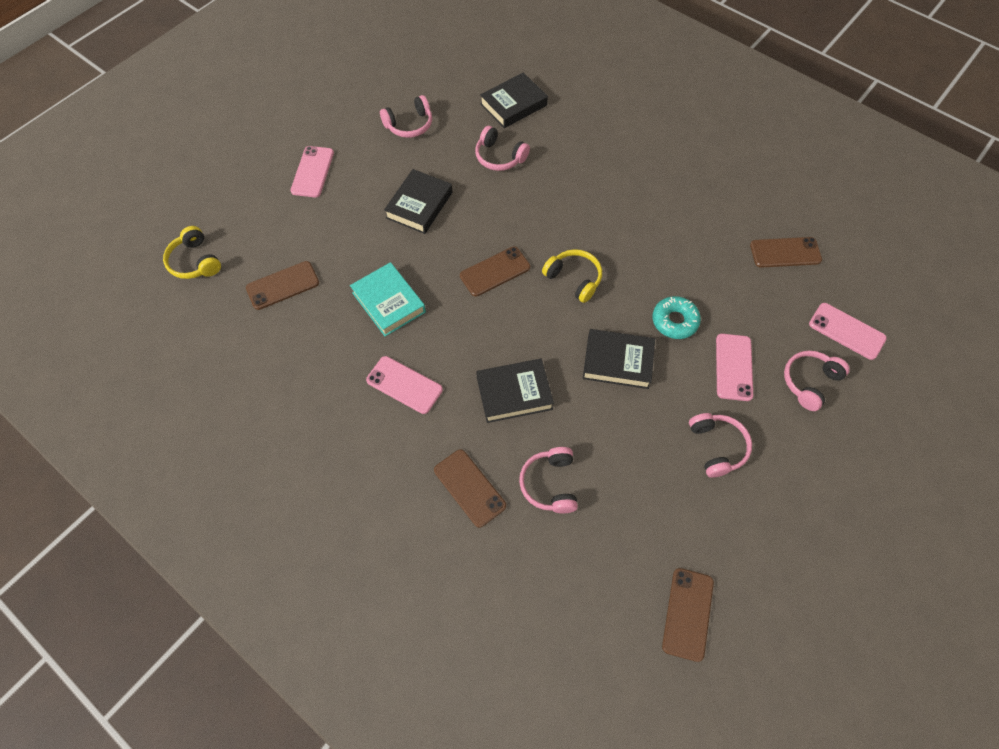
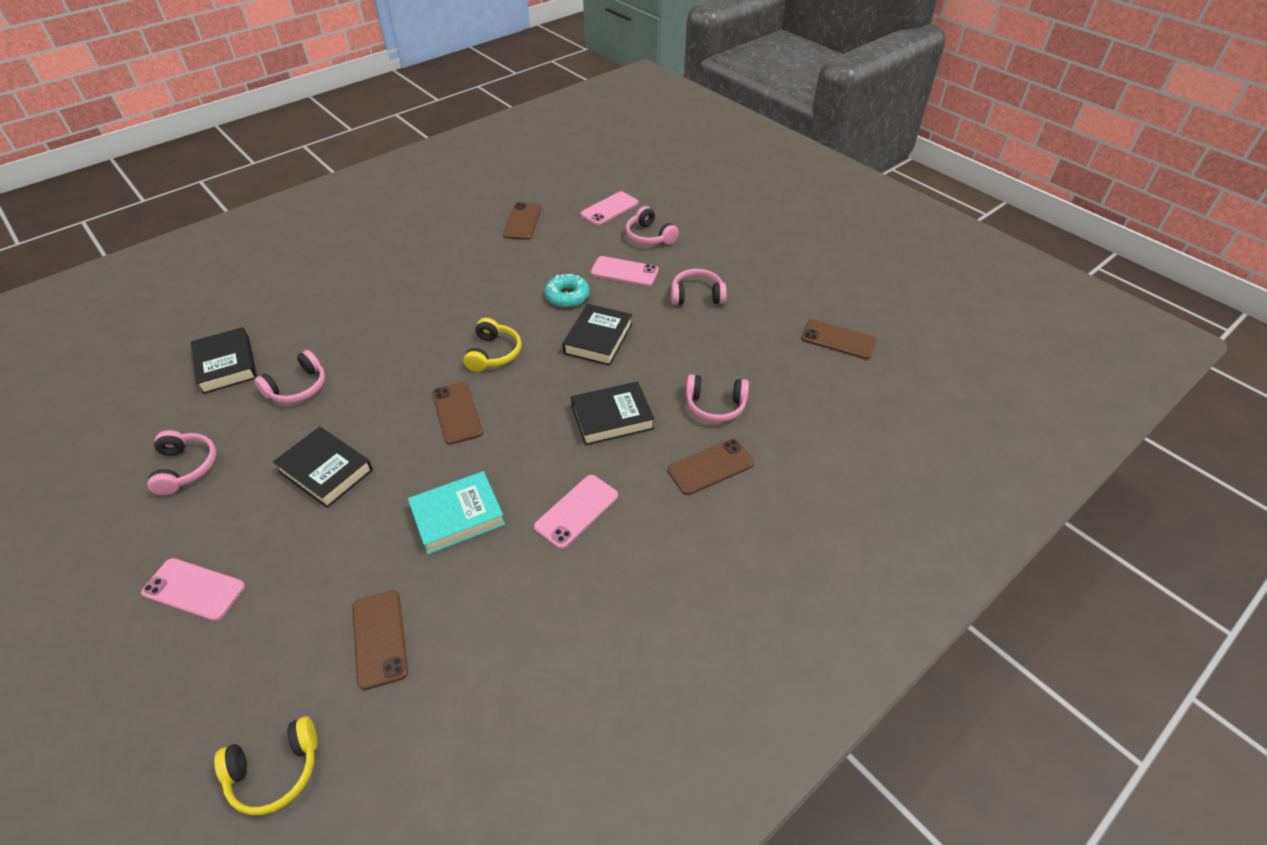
camera: 80 degrees left, 15 degrees down
(514, 393) = (612, 418): black book -> black book turned 75 degrees clockwise
(574, 279) = (493, 353): yellow headphones -> yellow headphones turned 135 degrees clockwise

